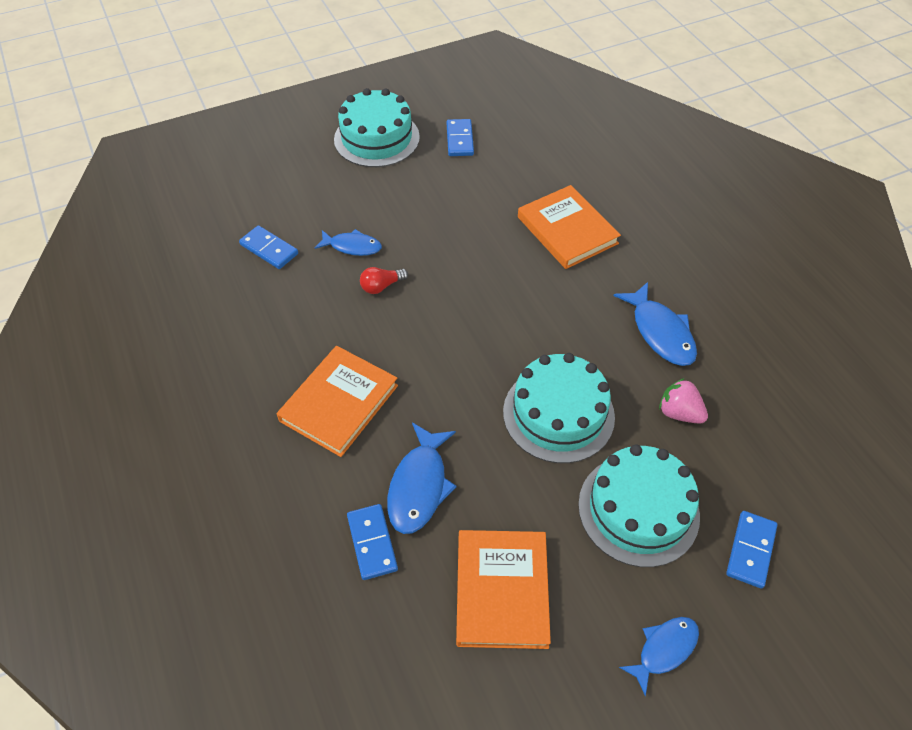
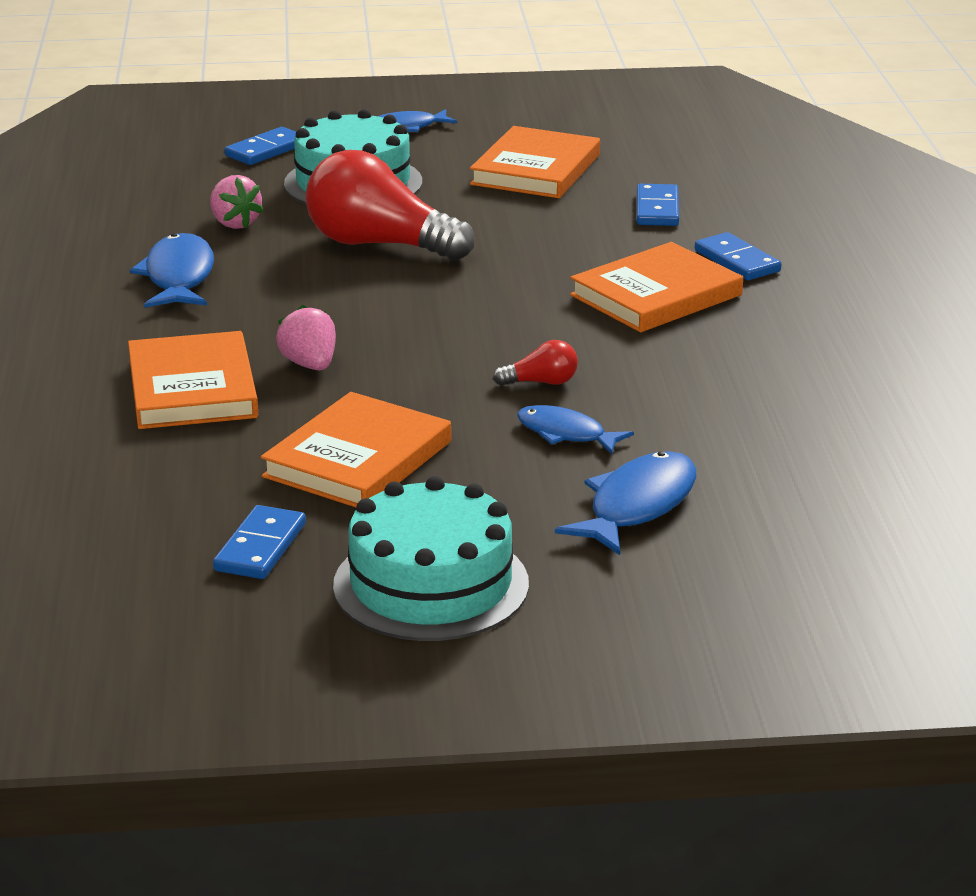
camera: 160 degrees left, 25 degrees down
(269, 249) = (714, 456): blue domino -> blue domino (737, 261)
(419, 486) = (585, 230): blue fish -> blue fish (637, 506)
(449, 201) = (358, 459): none -> orange book
(519, 266) = (310, 365): none -> pink strawberry
(558, 414) = (380, 245): turquoise cake -> red light bulb

